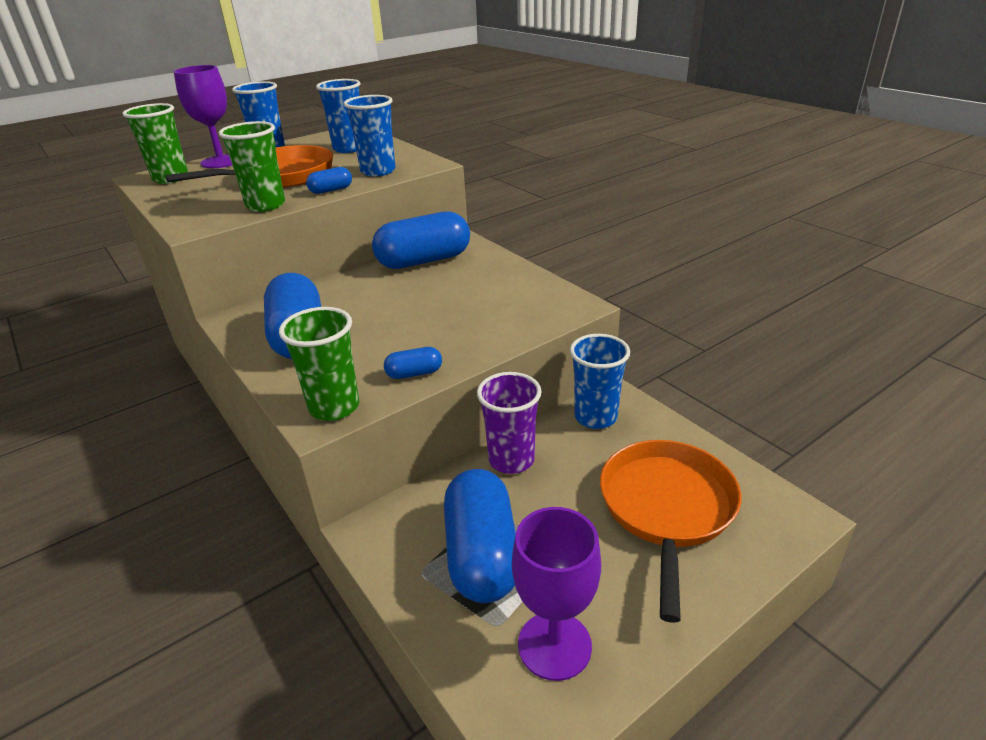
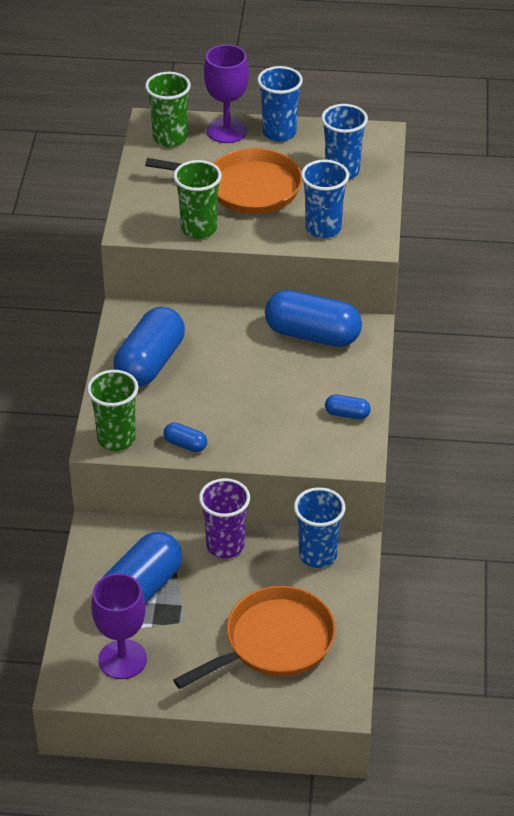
camera: 40 degrees right, 10 degrees up
(331, 190) = (261, 237): blue capsule -> blue capsule (347, 414)

